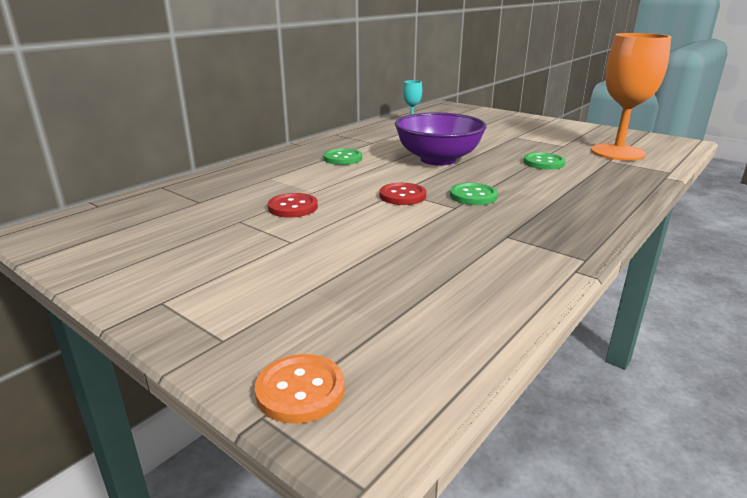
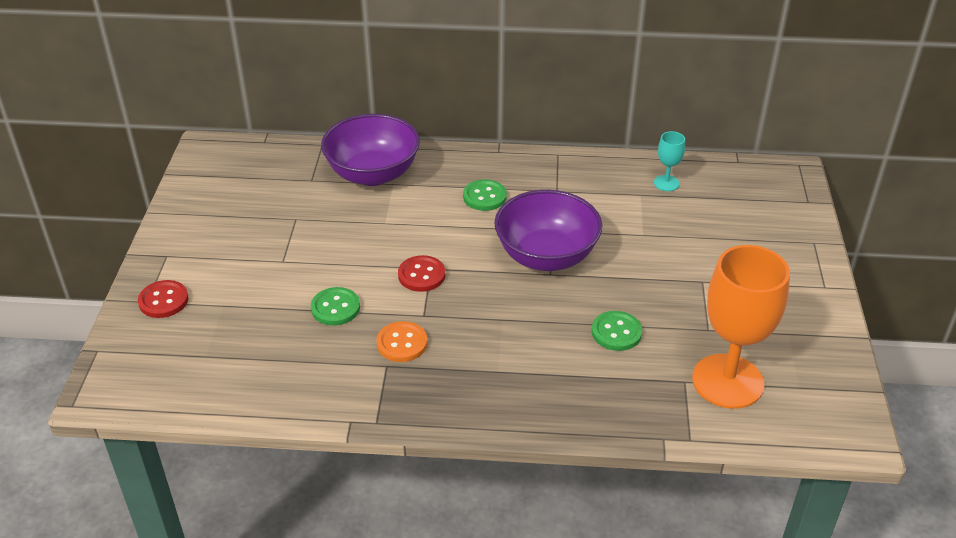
camera: 55 degrees right, 15 degrees up
(243, 180) = (373, 174): none -> purple bowl
(293, 207) = (342, 230): red button -> red button (163, 300)
(300, 390) = (123, 353): orange button -> orange button (402, 343)
(473, 196) = (461, 316): green button -> green button (335, 308)

